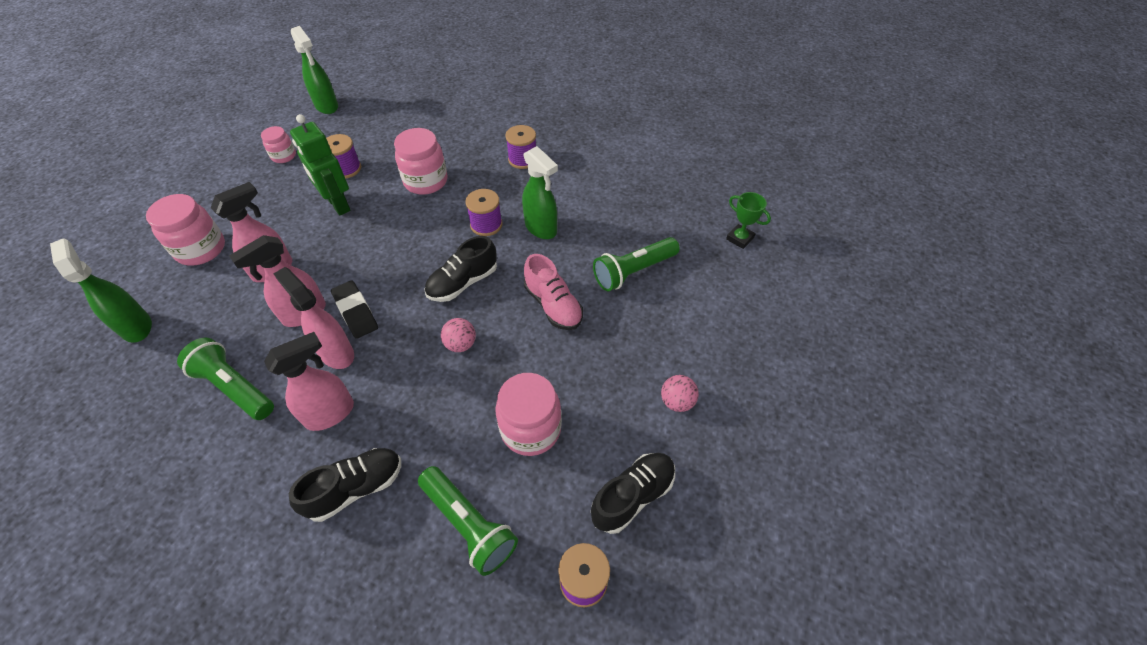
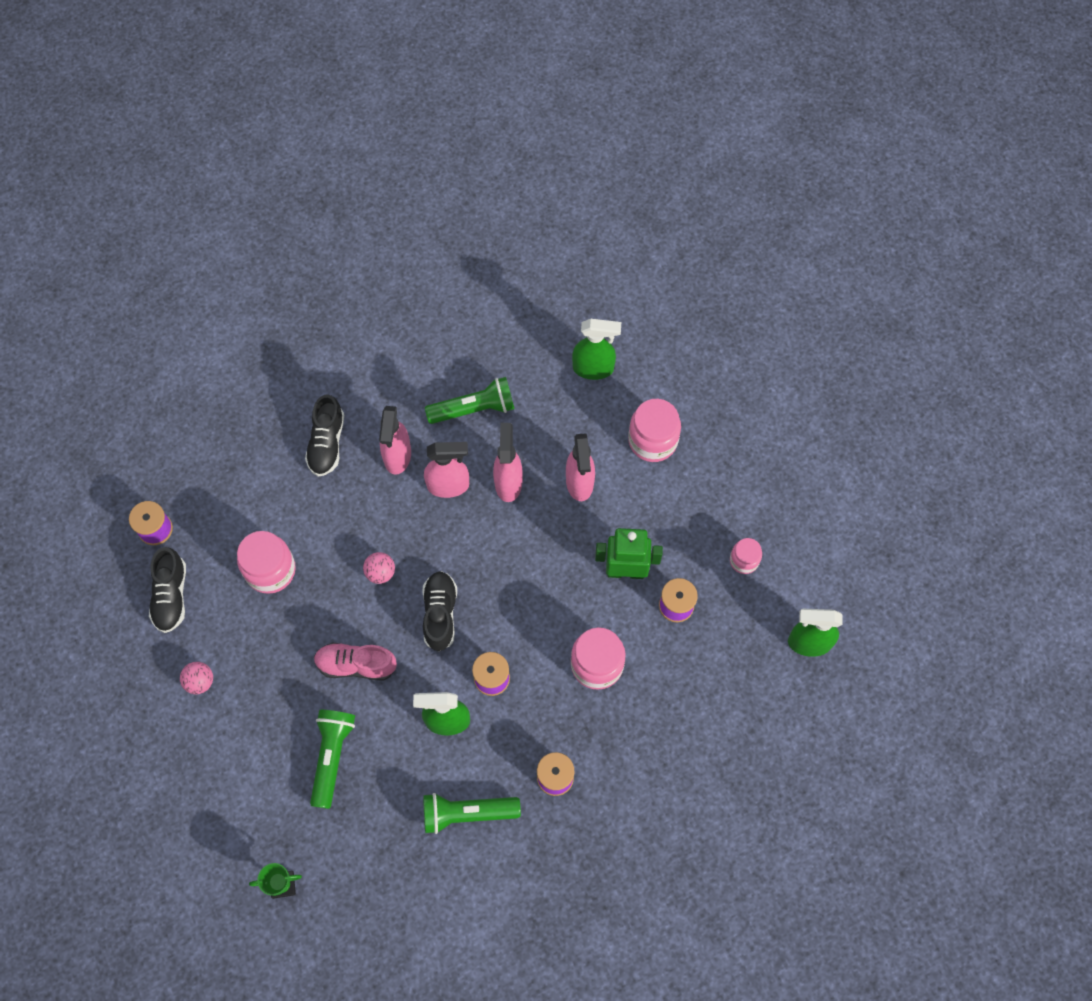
camera: 130 degrees right, 15 degrees up
(355, 312) = (478, 518): black eraser -> none
(469, 524) = (244, 491): green flashlight -> green flashlight (467, 813)

